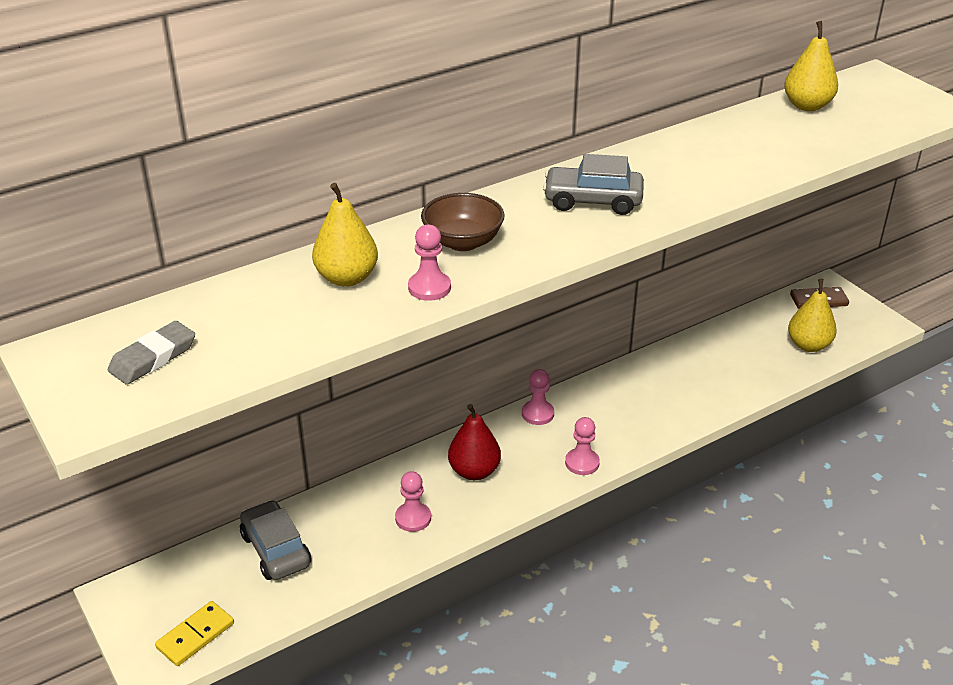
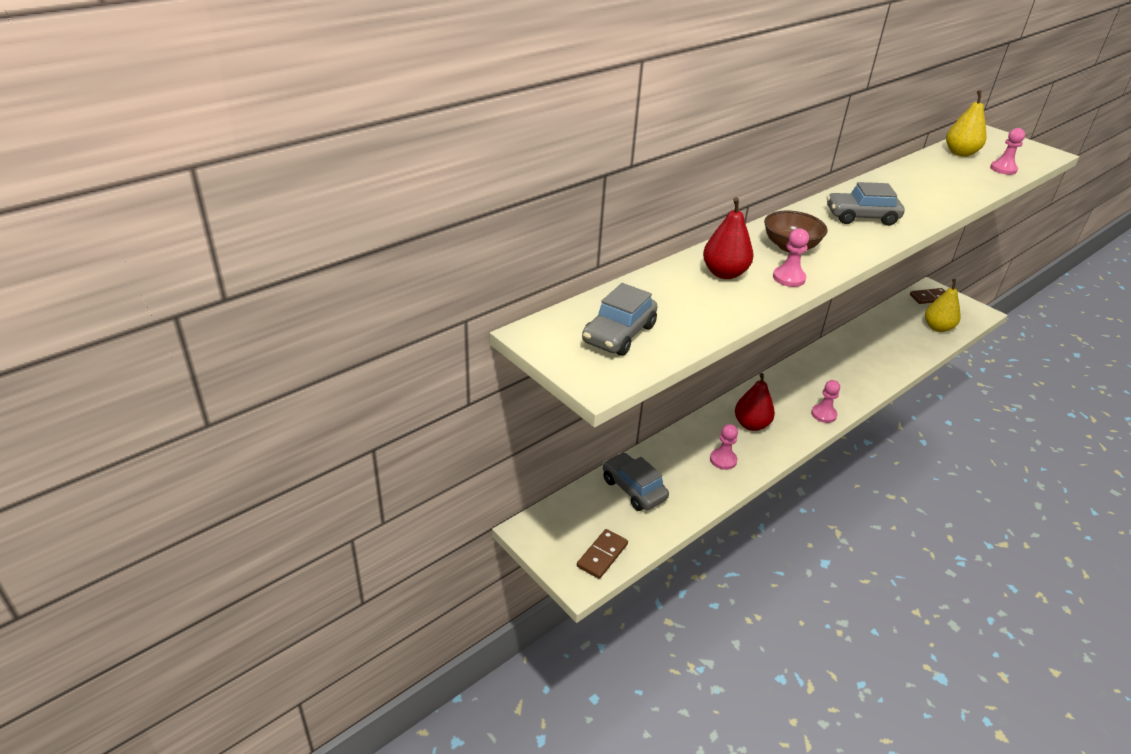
camera: 10 degrees left, 0 degrees up
(153, 358) = (619, 334): grey eraser -> grey car
(195, 635) = (602, 555): yellow domino -> brown domino
(346, 278) = (724, 273): yellow pear -> red pear
(537, 414) = (777, 382): pink pawn -> pink pawn (1003, 169)

